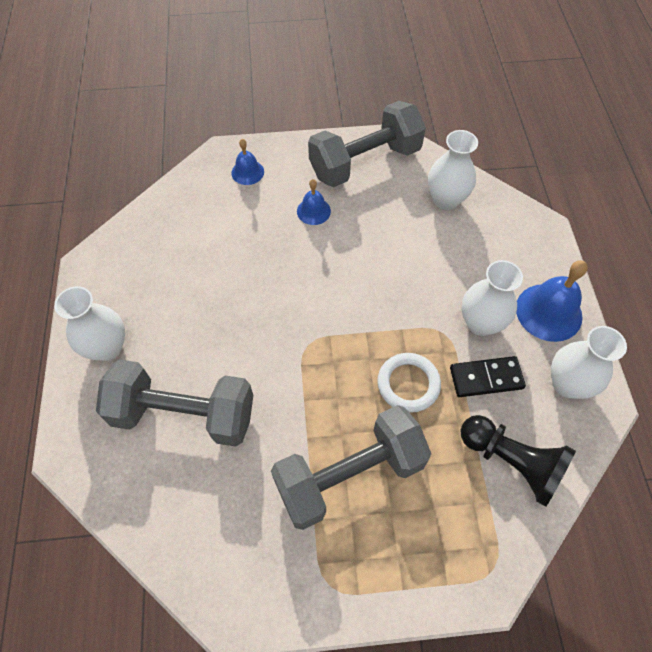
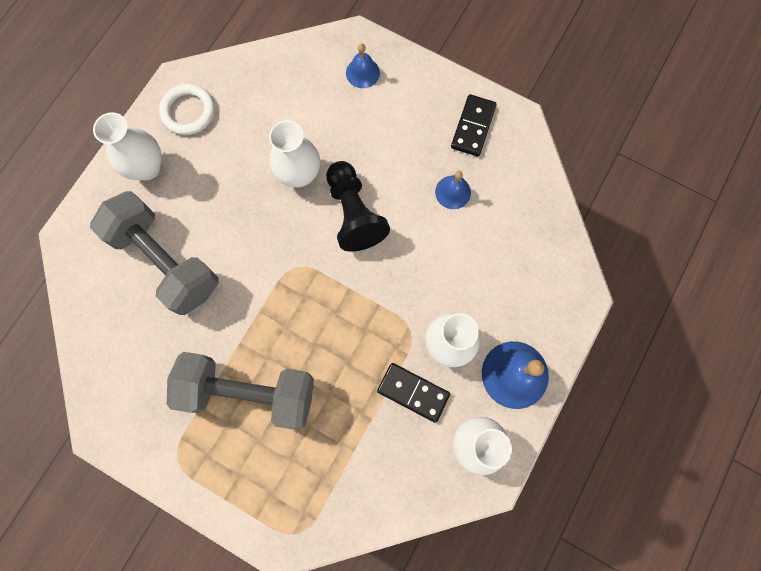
camera: 35 degrees right, 15 degrees up
(313, 211) = (390, 148): blue bell -> blue bell (453, 192)
(365, 162) = (473, 127): grey dumbbell -> black domino
(408, 384) = (347, 354): white ring -> white ring (188, 112)
(446, 200) = (515, 211): white vase -> white vase (299, 175)
(512, 462) = (376, 470): black pawn -> black pawn (354, 213)

